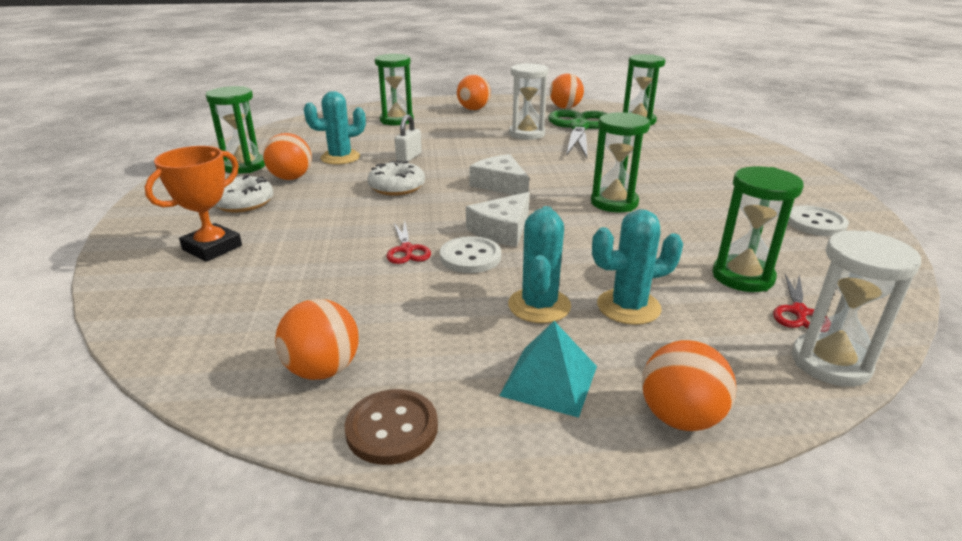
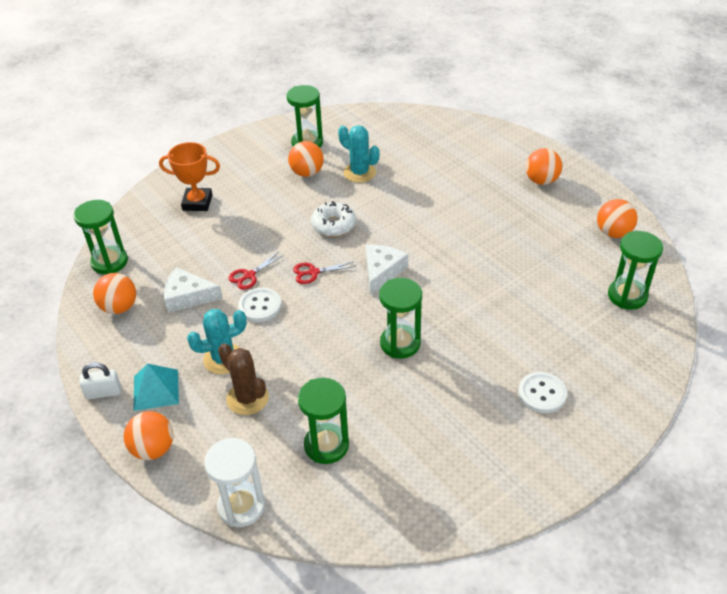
camera: 60 degrees right, 15 degrees up
(243, 203) = (256, 178): white donut -> none
(392, 428) = (93, 351): brown button -> none
(397, 120) = (464, 155): green hourglass -> green hourglass (109, 262)
(409, 157) = (391, 203): white padlock -> white padlock (103, 392)
(502, 230) = (307, 304): white cheese -> white cheese (188, 296)
(527, 134) = (508, 239): white hourglass -> none
(579, 127) = (561, 263): green scissors -> none
(628, 307) = (247, 398): turquoise cactus -> brown cactus
(799, 312) = (295, 483): red scissors -> red scissors (313, 272)
(815, 223) = (460, 475): white button -> white button (542, 394)

